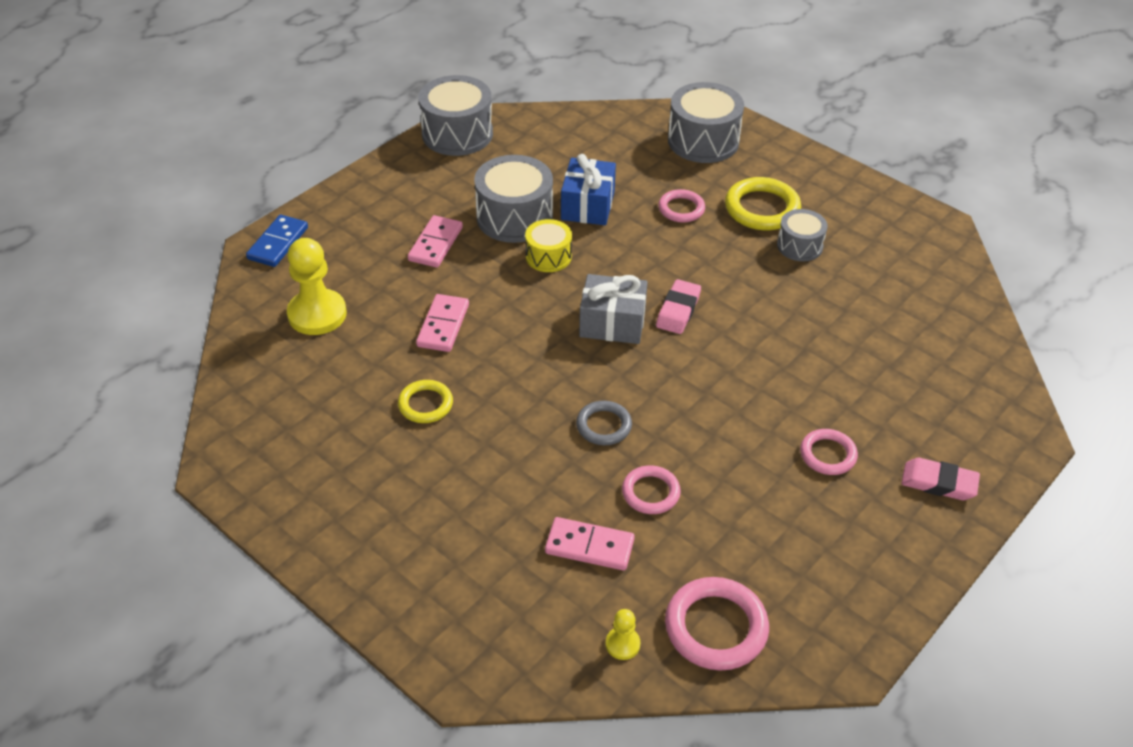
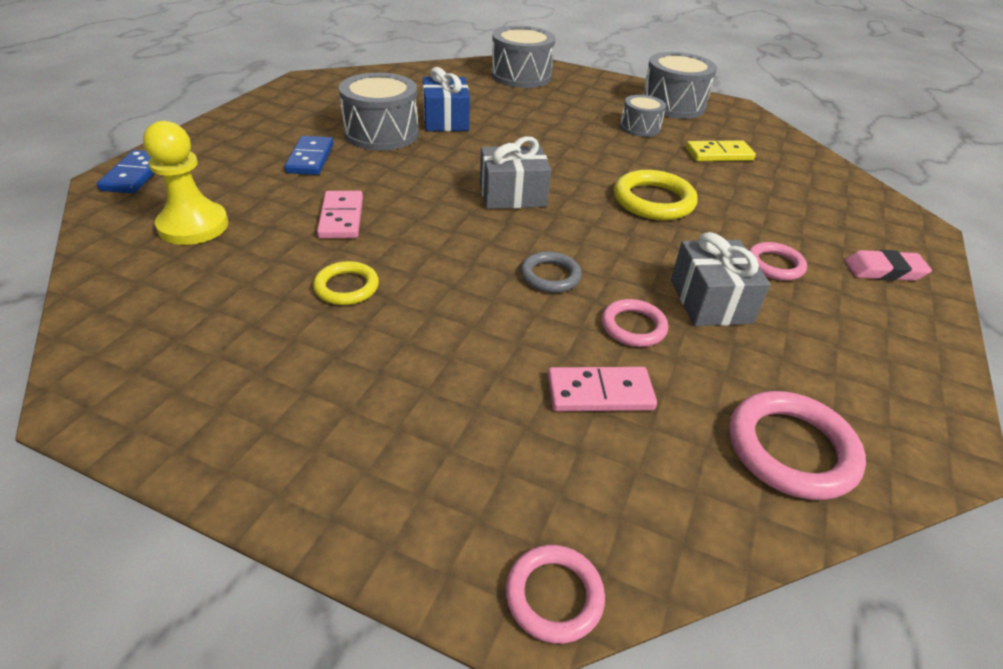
camera: 20 degrees left, 5 degrees down
(436, 244) = (310, 158): pink domino -> blue domino
(457, 134) = (304, 87): grey drum -> grey drum (673, 105)
(548, 256) = (426, 156): yellow drum -> none
(622, 644) = (702, 496): yellow pawn -> none
(678, 310) = (567, 179): pink eraser -> none
(681, 209) = (528, 115): pink ring -> pink ring (554, 596)
(737, 481) = (710, 301): none -> grey gift
(762, 208) = (594, 109): yellow ring -> yellow ring (653, 201)
(868, 300) = (719, 154): none -> yellow domino

